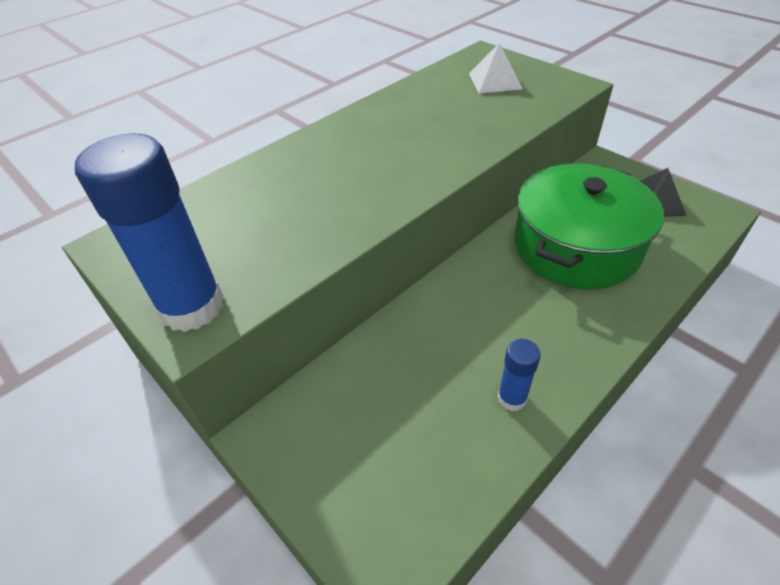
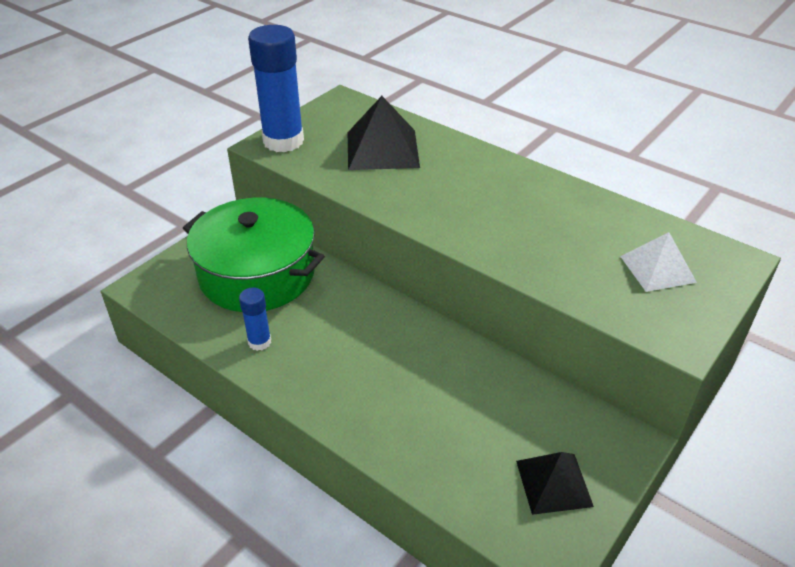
camera: 80 degrees right, 5 degrees down
(260, 211) = (382, 149): none -> black pyramid
(576, 246) = (450, 397): green pot -> green pot (257, 274)

